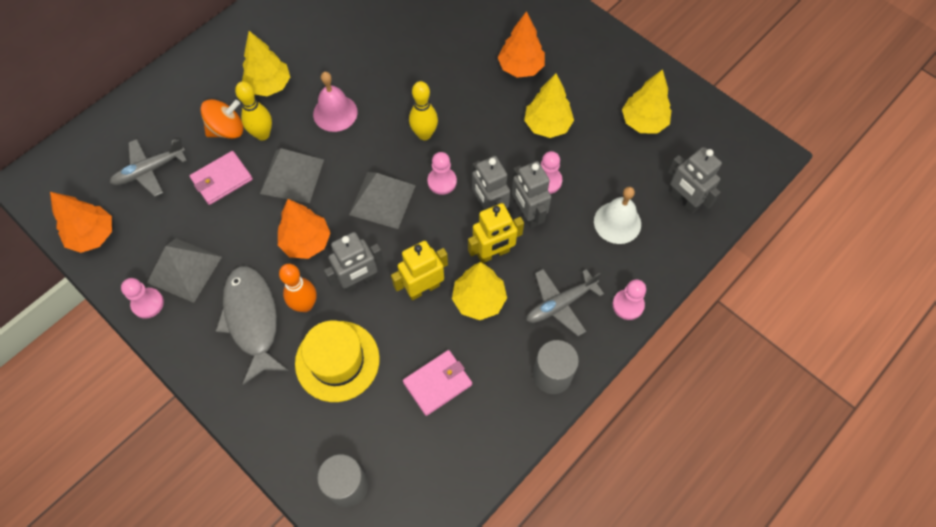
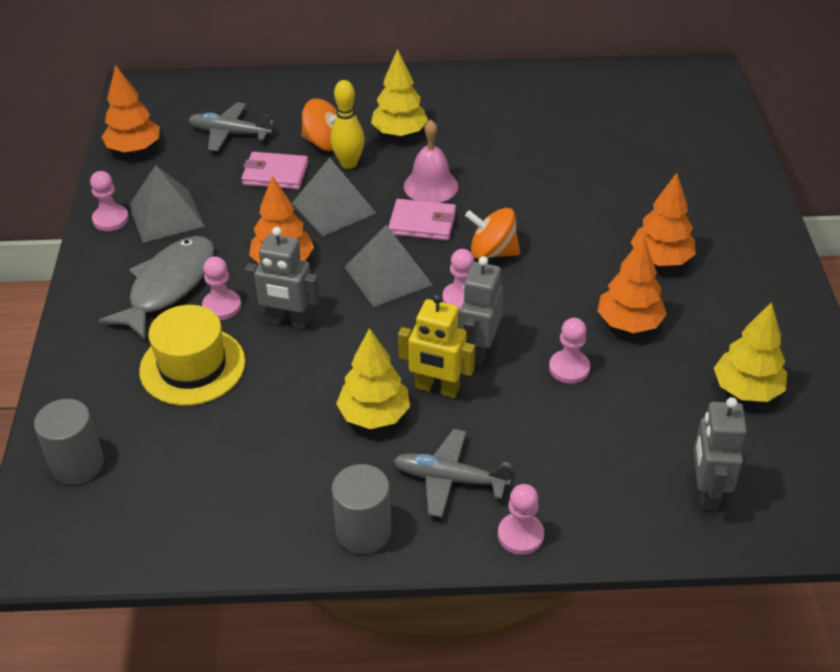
camera: 45 degrees right, 20 degrees down
(305, 305) = (222, 306): orange bowling pin -> pink pawn
(423, 288) = (335, 368): yellow robot -> none
(424, 134) = (492, 252): yellow bowling pin -> orange spinning top
(438, 383) = (251, 451): pink wallet -> pink wallet (422, 223)
(527, 214) = (513, 381): grey robot -> none
(547, 125) = (629, 323): yellow tree -> orange tree
(617, 222) = (602, 455): white bell -> none

